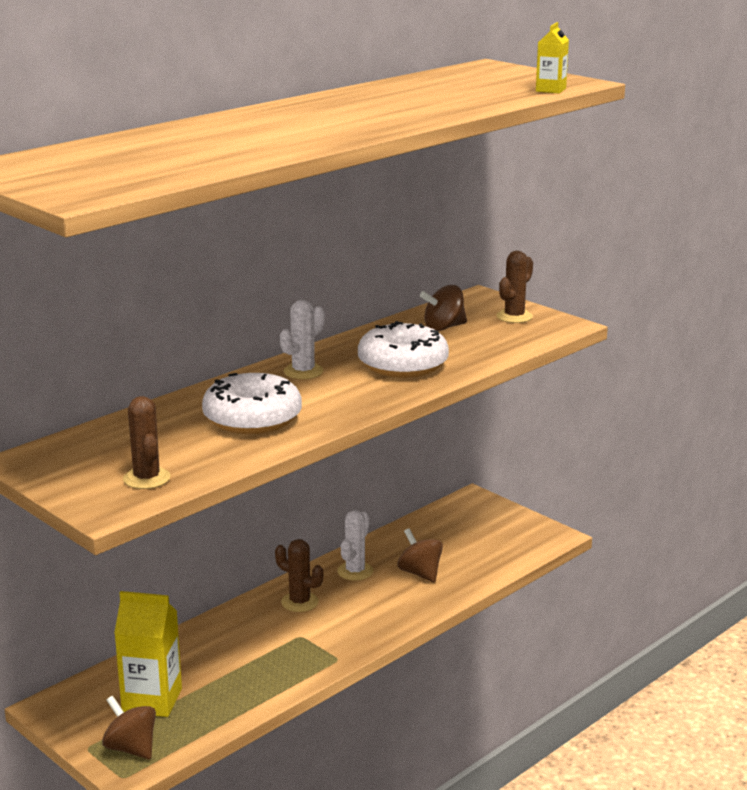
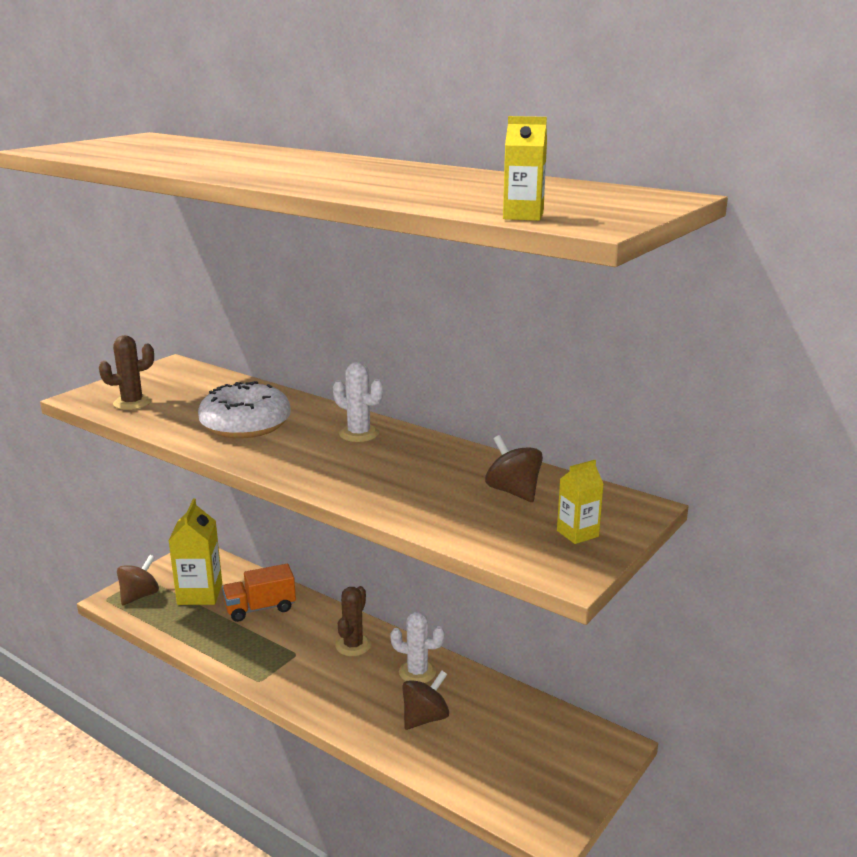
camera: 80 degrees right, 0 degrees up
(205, 657) = (260, 608): none -> orange truck
(403, 365) = (390, 477): white donut -> none
(514, 317) = (577, 533): brown cactus -> yellow carton

